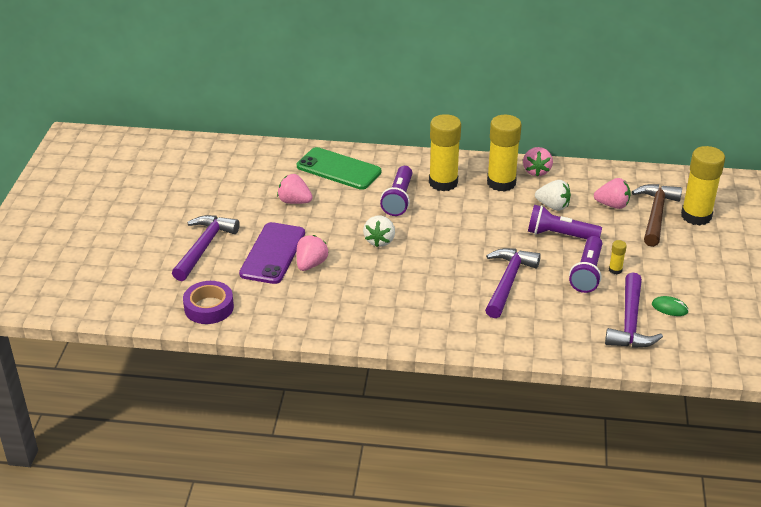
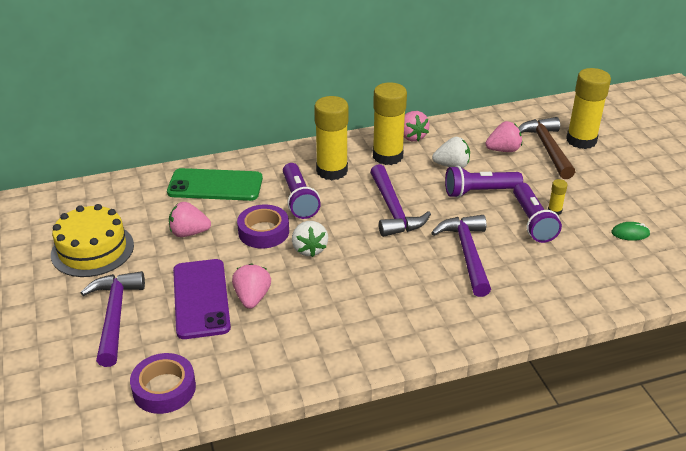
camera: 25 degrees left, 0 degrees up
(215, 194) = (92, 250): none -> yellow cake
(353, 217) = (263, 232): none -> purple tape
(630, 322) = (608, 259): purple hammer -> purple hammer (393, 210)

